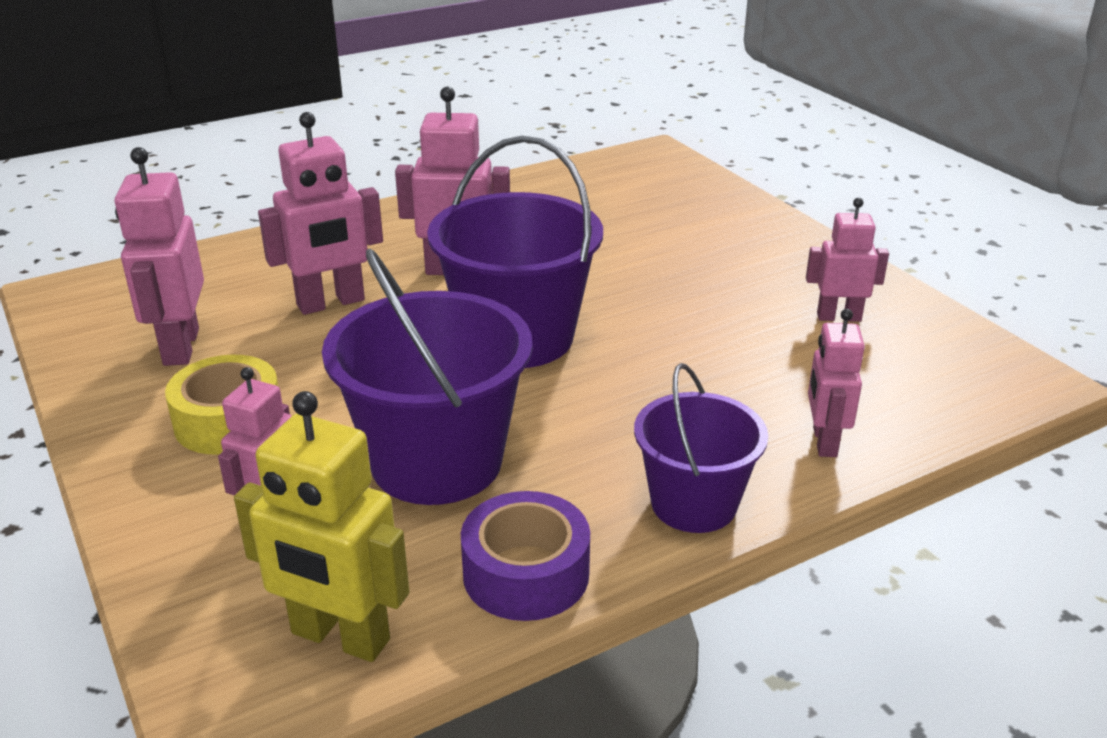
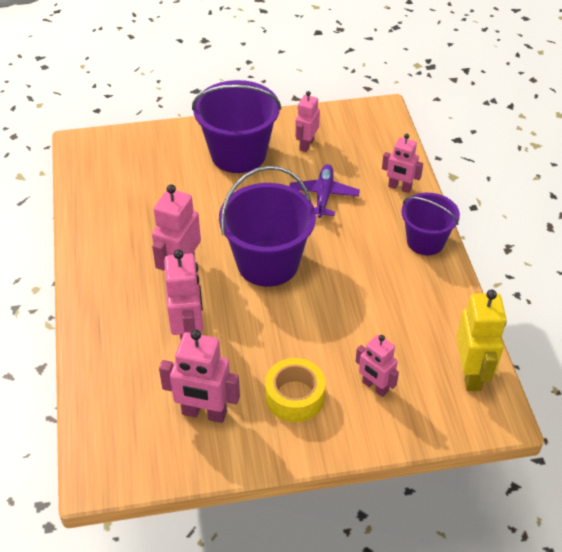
camera: 70 degrees left, 15 degrees up
(339, 637) = (471, 374): yellow robot -> yellow robot turned 45 degrees counterclockwise
(437, 462) = (364, 318): purple bucket -> purple bucket (238, 154)
(526, 573) = (451, 306): purple tape -> none
(723, 359) = (323, 195): none -> purple plane

